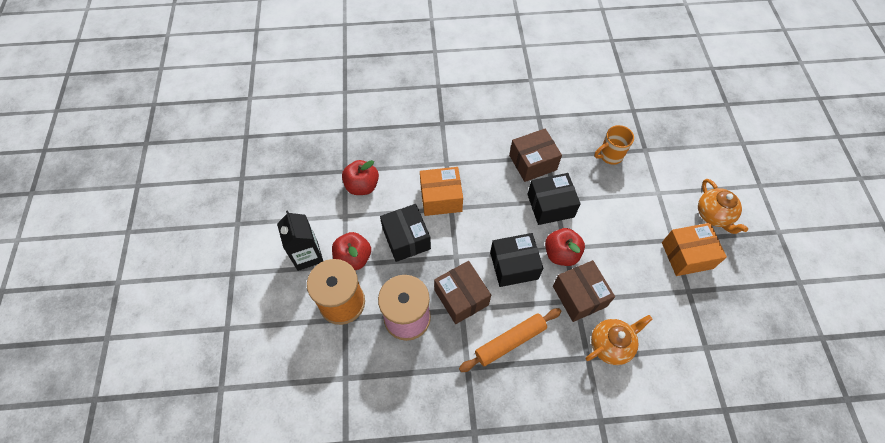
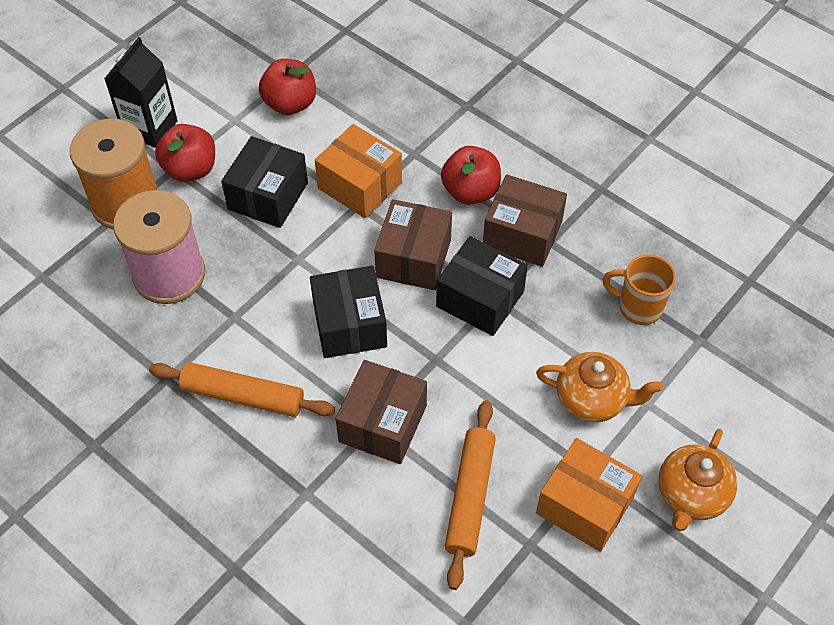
camera: 45 degrees right, 5 degrees down
(461, 297) = (249, 305): brown box -> brown box (413, 258)
(514, 266) = (349, 325): black box -> black box turned 45 degrees clockwise
(561, 254) = (422, 361): red apple -> red apple (470, 191)
(611, 345) = (350, 507): orange teapot -> orange teapot (592, 399)
(646, 293) = (469, 496): none -> orange rolling pin

